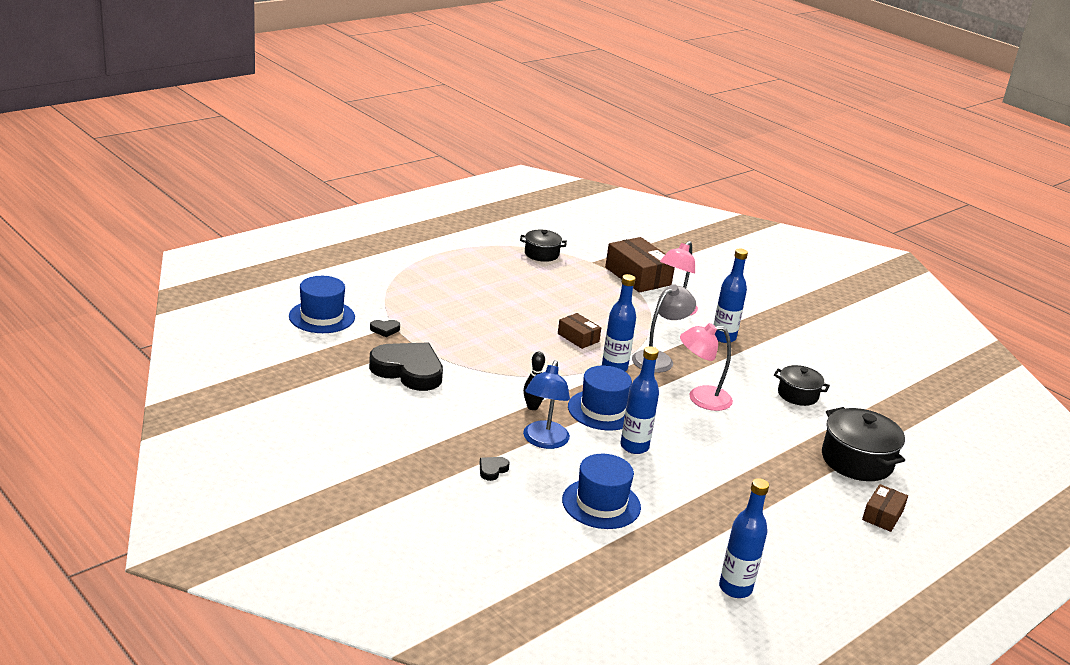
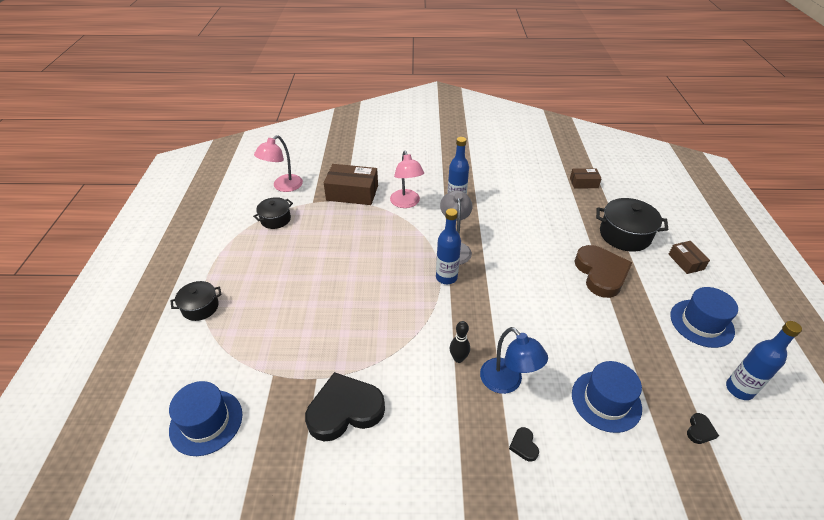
camera: 45 degrees left, 15 degrees up
(385, 330) = (272, 386): black heart -> black heart (700, 430)
(578, 337) = (394, 271): brown box -> brown box (583, 183)
(602, 410) = (492, 319): blue hat -> blue hat (701, 323)
(634, 447) = (547, 332): blue bottle -> none
(701, 398) = (514, 259): pink lamp -> pink lamp (283, 186)
(766, 459) = (601, 273): none -> brown heart
(798, 395) = (541, 213): black pot -> black pot (200, 307)

